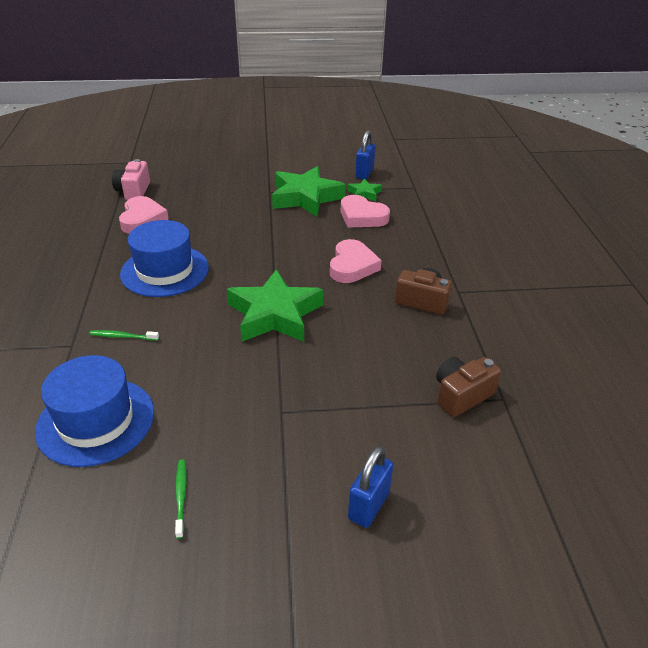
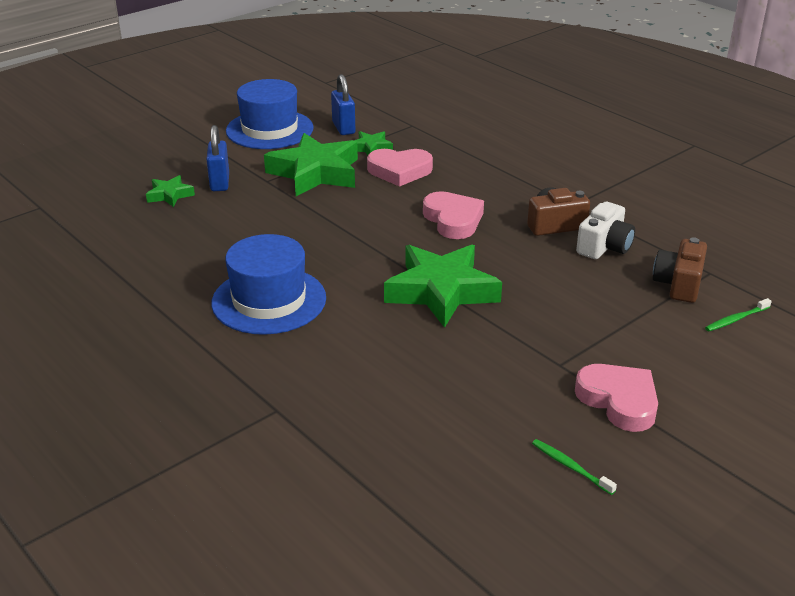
camera: 35 degrees left, 5 degrees down
(96, 421) = (407, 456): blue hat -> blue hat (269, 129)
(122, 336) = (319, 377): green toothbrush -> green toothbrush (736, 319)
(133, 191) = (99, 236): pink camera -> none
(142, 219) = (159, 261): pink heart -> pink heart (619, 401)
(203, 180) = (170, 195): none -> green star
(368, 506) = (715, 393): blue padlock -> blue padlock (220, 183)
(439, 335) = (604, 247): none -> white camera

